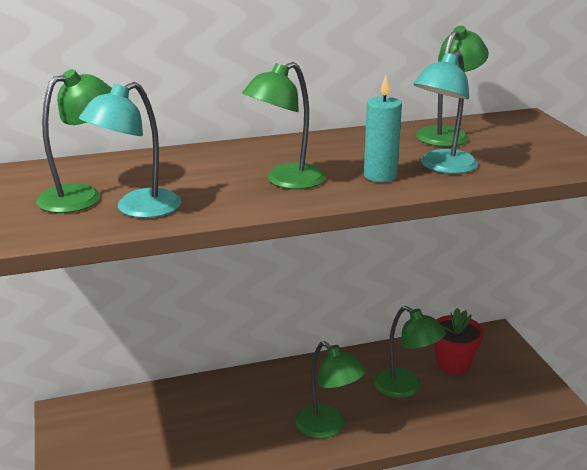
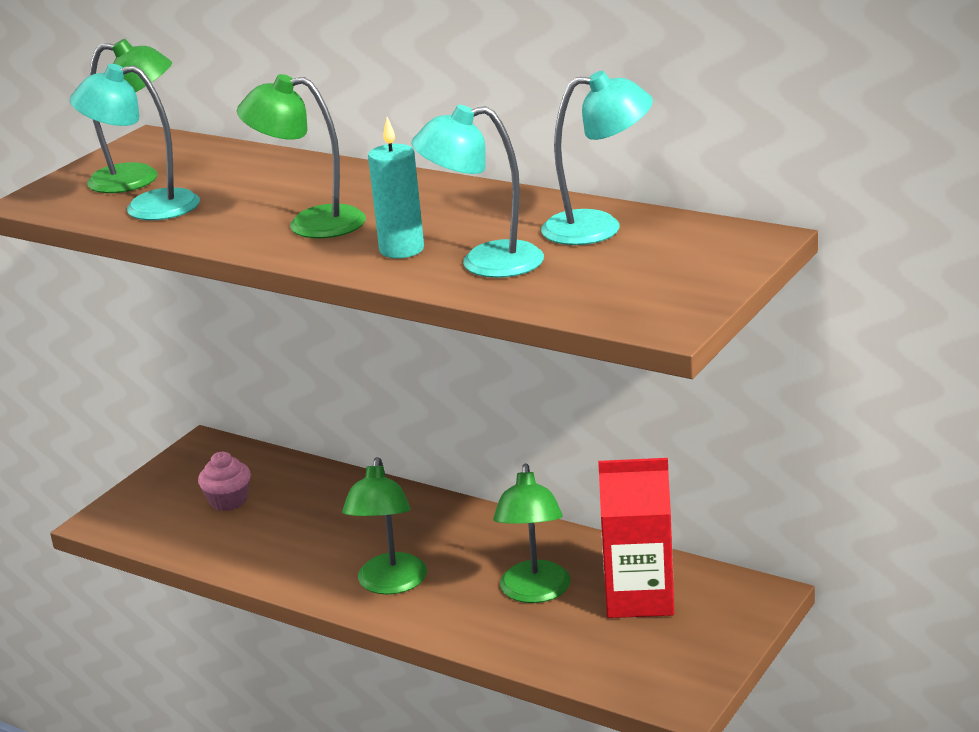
camera: 50 degrees right, 0 degrees up
(142, 436) = (228, 501): none -> pink cupcake
(447, 134) = (598, 227): green lamp -> turquoise lamp
(453, 363) = (639, 597): red flower pot -> red carton

